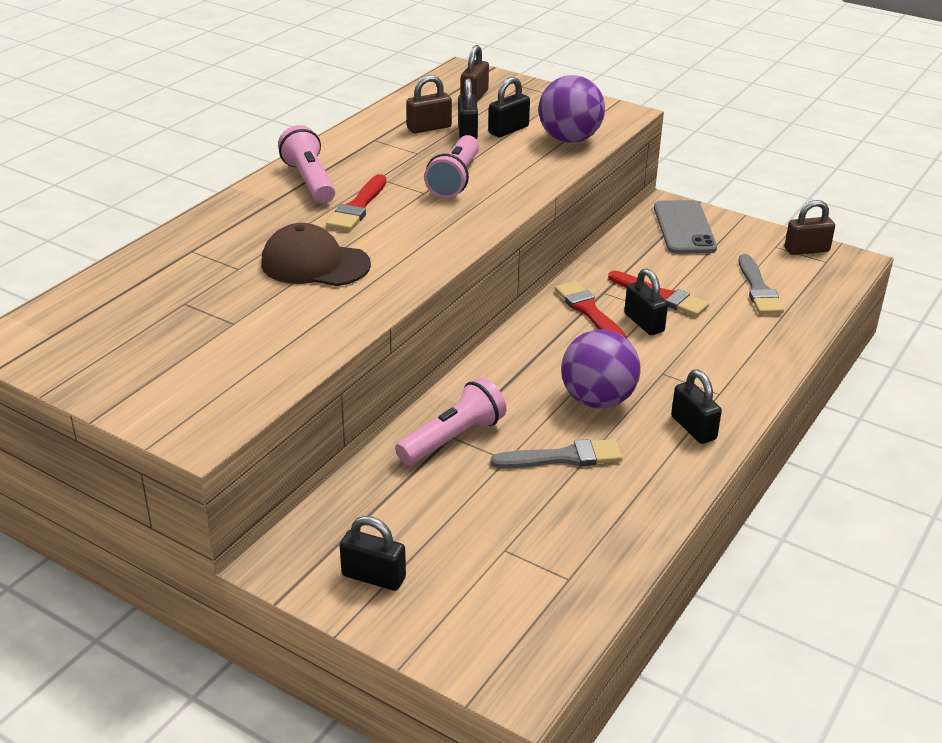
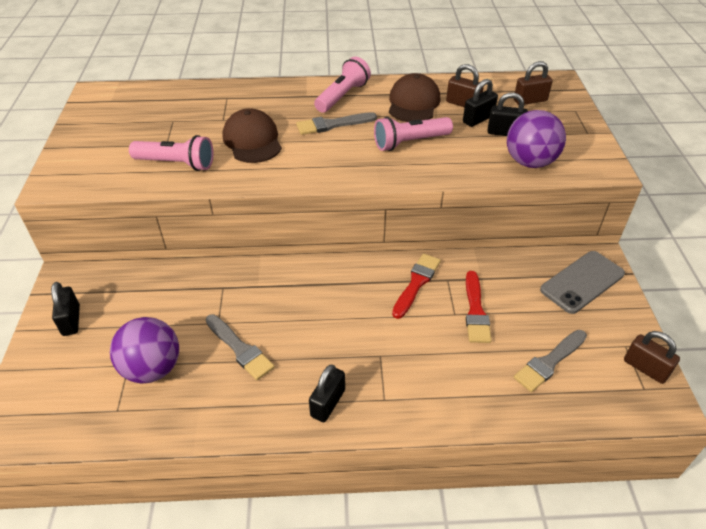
camera: 55 degrees right, 10 degrees up
(358, 207) = (332, 124): red brush -> grey brush
(387, 150) = (413, 103): none -> brown cap
(453, 438) = (221, 289): pink flashlight -> pink flashlight (177, 163)
(597, 400) = (316, 336): purple ball -> purple ball (152, 368)
(644, 323) = (431, 317): black padlock -> none

